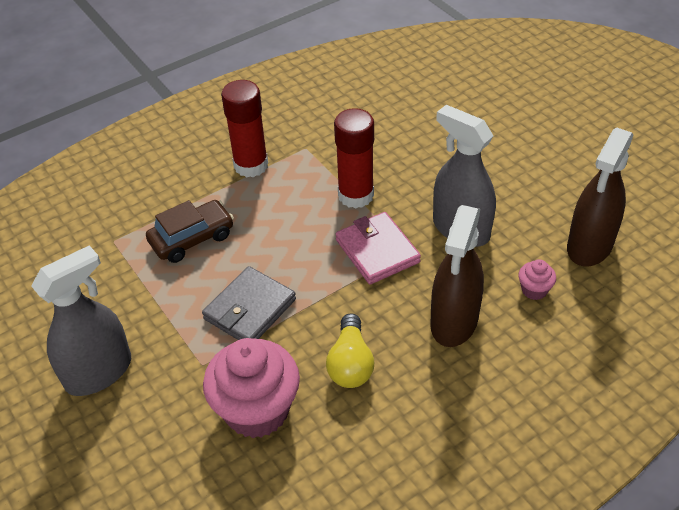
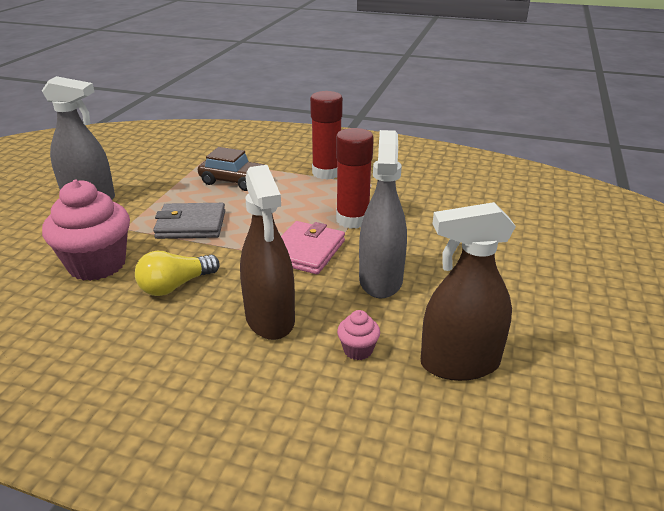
camera: 50 degrees right, 15 degrees down
(454, 321) = (270, 318): brown spray bottle -> brown spray bottle turned 90 degrees counterclockwise

